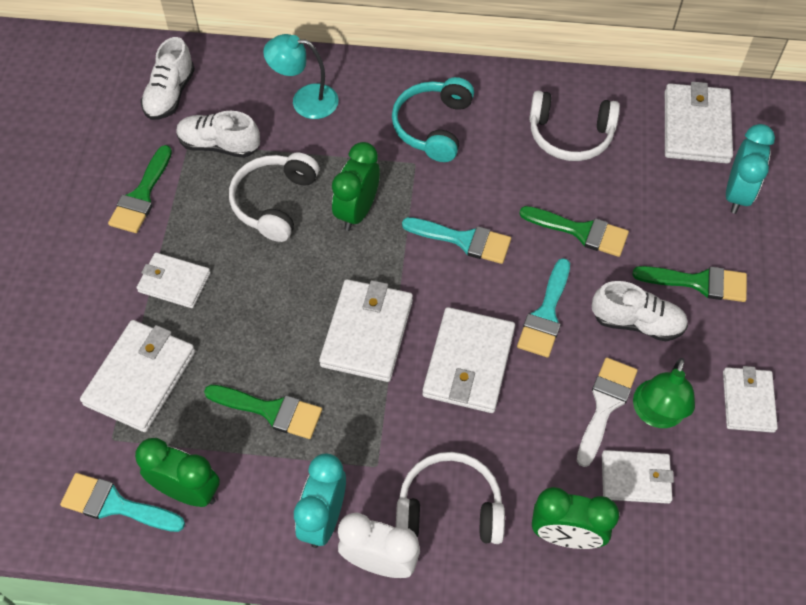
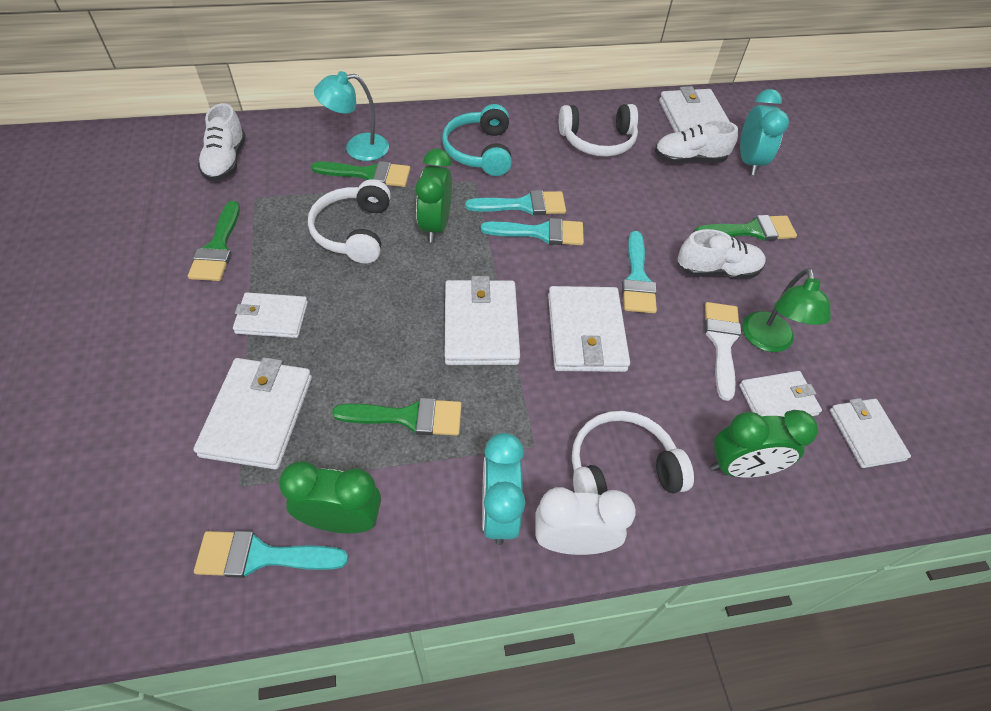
camera: 20 degrees left, 5 degrees down
(219, 145) = (286, 194): white shoe -> white shoe (689, 159)
(457, 203) = (524, 205): none -> turquoise brush
(581, 231) = (638, 209): green brush -> green brush (369, 174)
(748, 401) = (837, 314): white wallet -> white wallet (866, 434)

